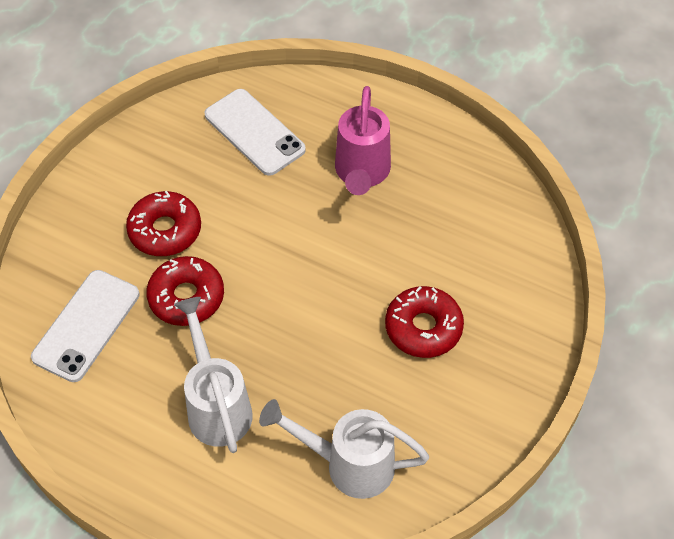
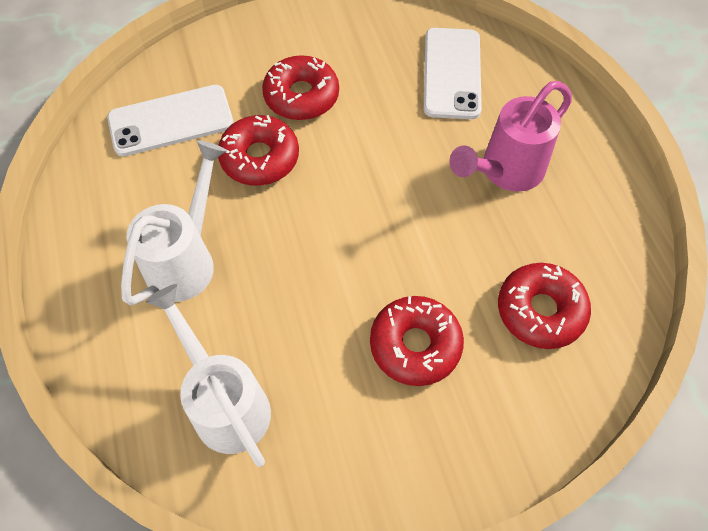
camera: 45 degrees right, 5 degrees up
(472, 244) = (540, 311): none -> red donut

